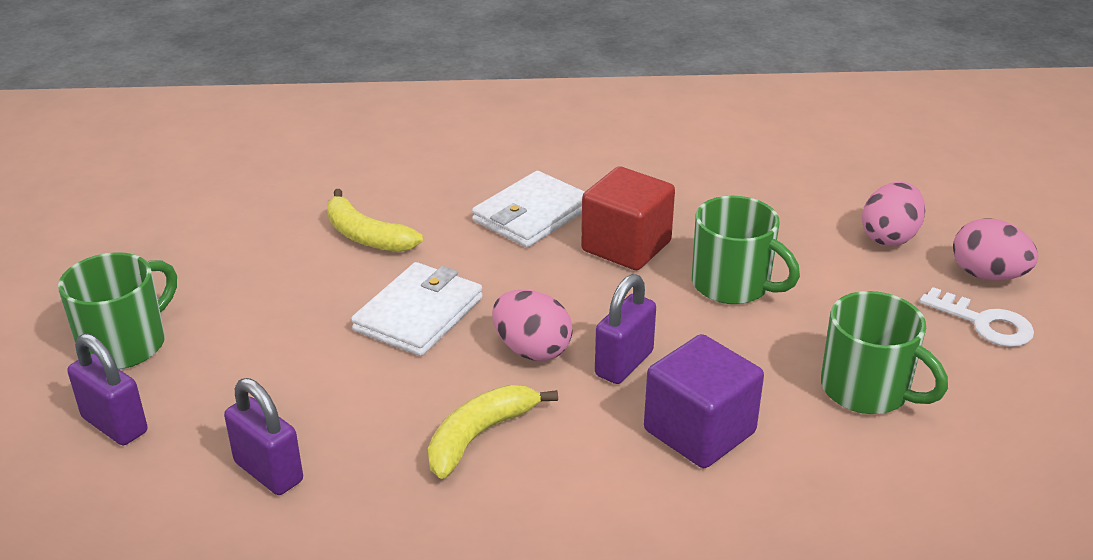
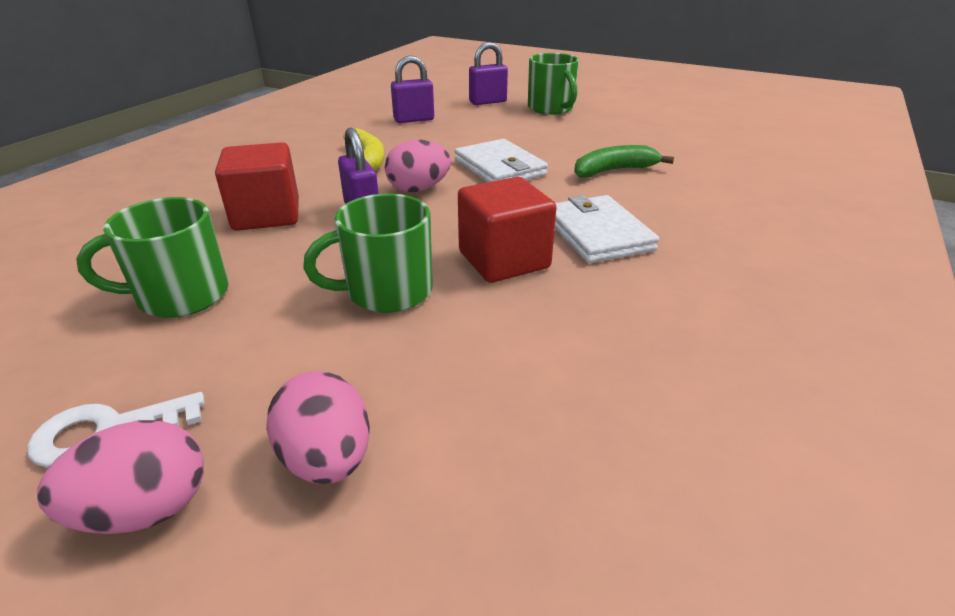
camera: 120 degrees right, 0 degrees up
(366, 236) = (614, 170): yellow banana -> green banana
(699, 431) = (266, 215): purple cube -> red cube

